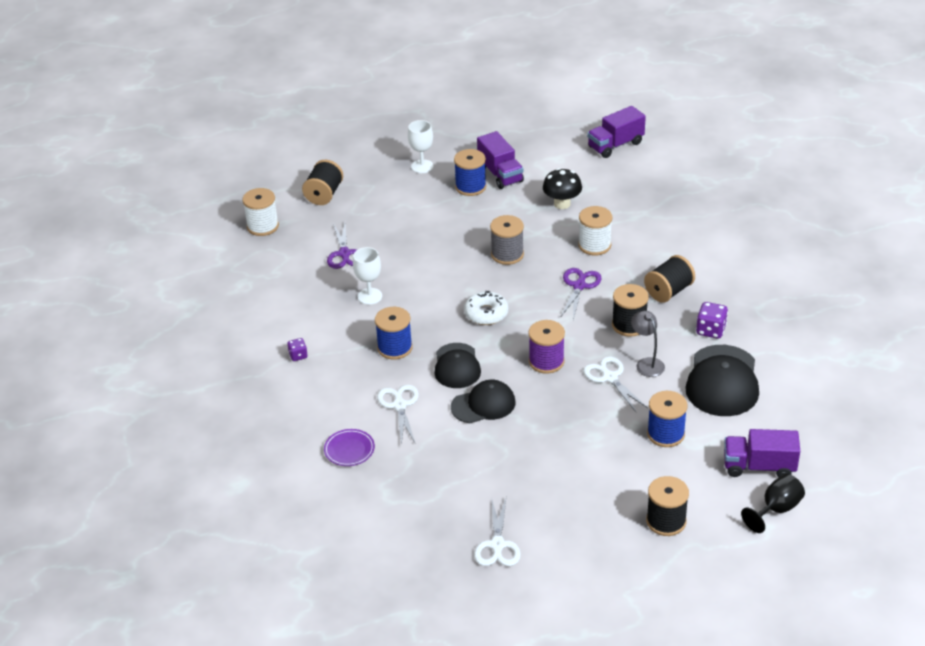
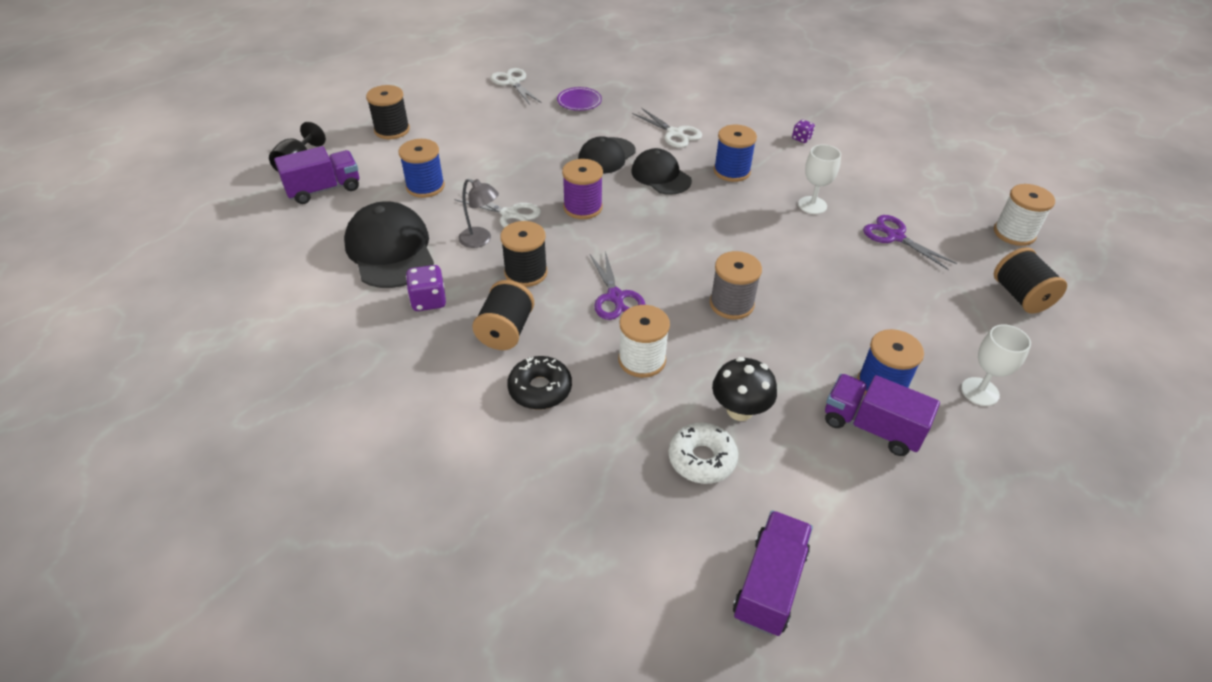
camera: 145 degrees right, 5 degrees up
(349, 450) = (677, 97): purple plate -> purple plate (579, 102)
(486, 313) = (684, 230): white donut -> white donut (702, 459)
(668, 252) = (540, 389): none -> black donut

